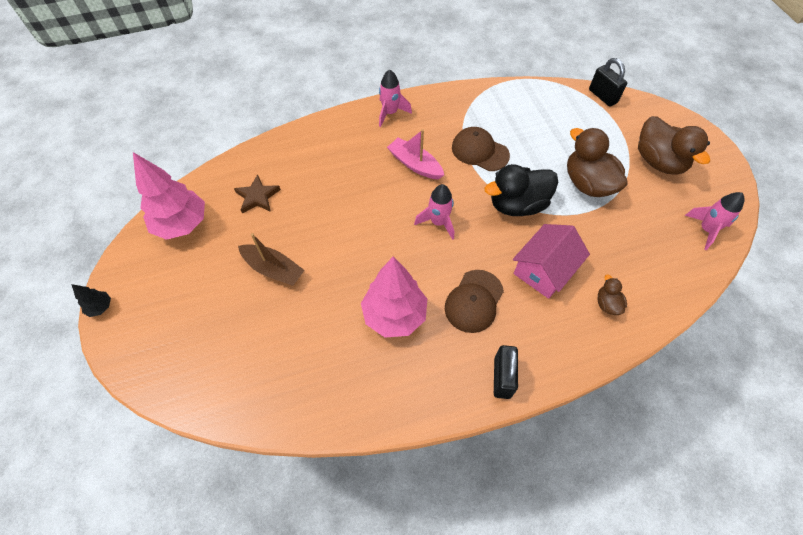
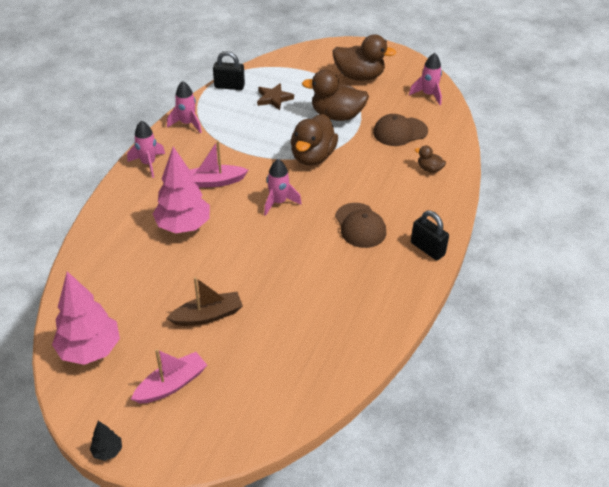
camera: 50 degrees left, 15 degrees down
(188, 299) = (171, 384): none -> pink boat
(257, 197) = (125, 286): brown star -> brown star (274, 98)
(394, 315) = (325, 271): pink tree -> pink tree (183, 226)
(458, 100) = (187, 123): none -> pink rocket
(479, 151) = (246, 143): brown cap -> brown cap (400, 132)
(517, 205) = (312, 156): black duck -> brown duck
(544, 270) = (375, 178): pink house -> none
(602, 96) = (279, 60): black padlock -> black padlock (229, 86)

